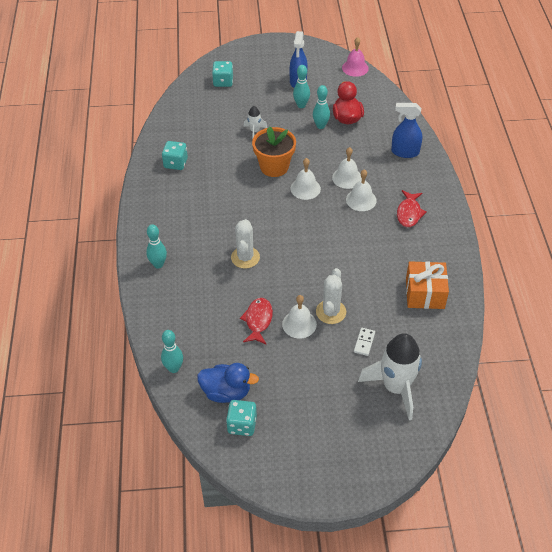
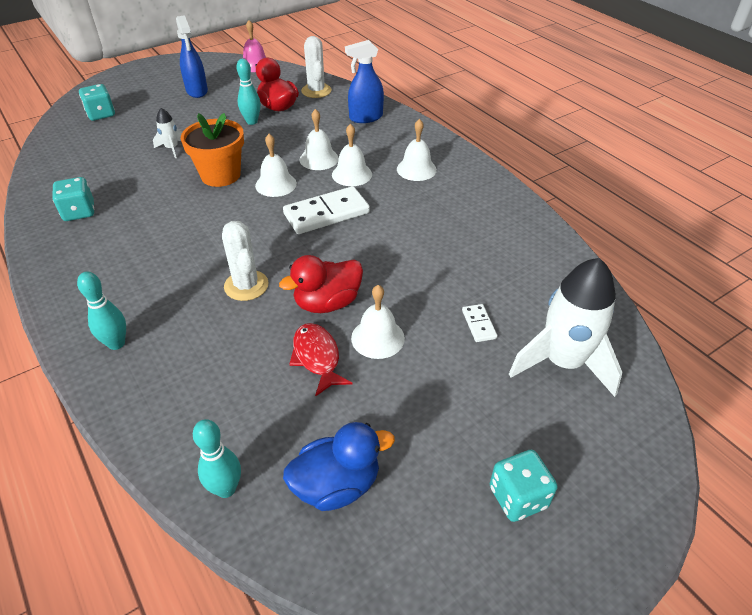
camera: 30 degrees left, 5 degrees down
(242, 425) = (395, 526): turquoise dice -> turquoise dice (518, 497)
(284, 289) = (327, 303): none -> red duck
(301, 105) = (215, 110): turquoise bowling pin -> none
(324, 225) = (326, 213): none -> white domino
(331, 312) = (408, 306): white cactus -> white cactus (316, 91)
(409, 213) = (416, 169): red fish -> white bell
(425, 293) = (502, 241): orange gift -> none

